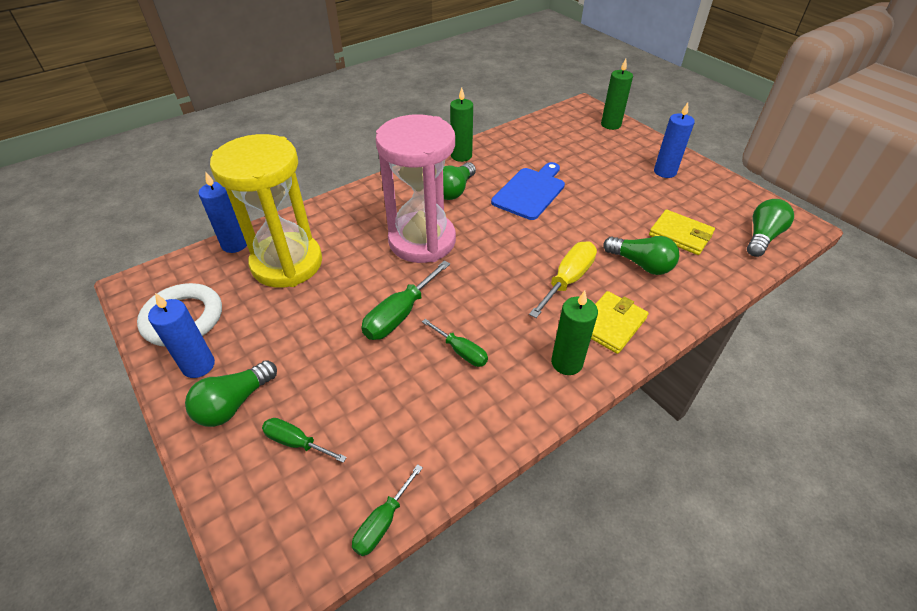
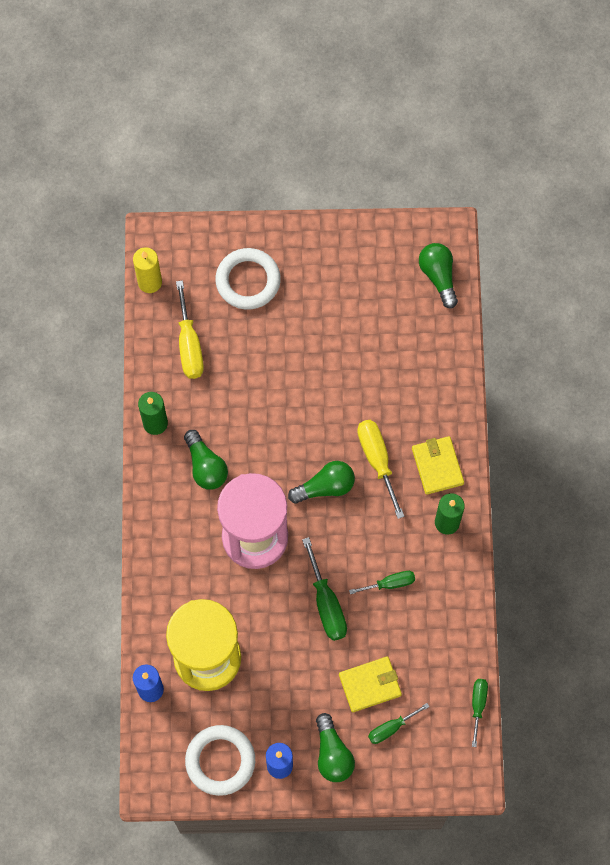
camera: 55 degrees left, 25 degrees up
(382, 522) = (478, 705): green screwdriver -> green screwdriver turned 150 degrees counterclockwise
(530, 192) = (254, 404): blue cutting board -> none
(534, 146) = (189, 345): none -> yellow screwdriver
(554, 115) = (150, 282): none -> yellow candle
(610, 125) = (207, 244): green candle -> none
(612, 150) = (248, 281): none -> white ring
(641, 264) = (400, 393): green light bulb -> green light bulb (325, 487)
(665, 172) = (312, 267): blue candle -> none
(680, 235) = (392, 334): yellow wallet -> yellow wallet (370, 685)

